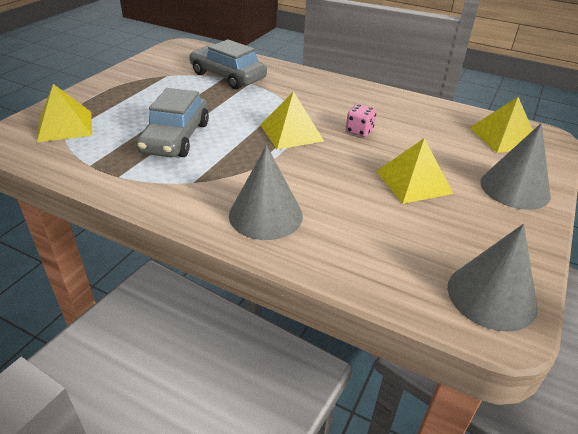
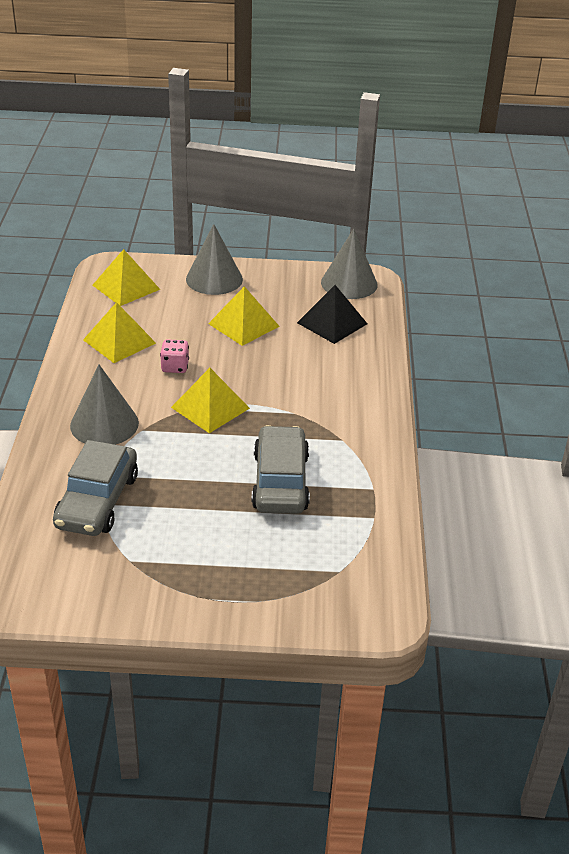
camera: 115 degrees left, 0 degrees up
(65, 126) = (325, 580): yellow pyramid -> yellow pyramid (119, 341)
(175, 137) = (280, 481): grey car -> grey car turned 75 degrees counterclockwise
(265, 215) = (351, 386): grey cone -> grey cone (104, 424)
(394, 244) = (332, 323): none -> black pyramid

